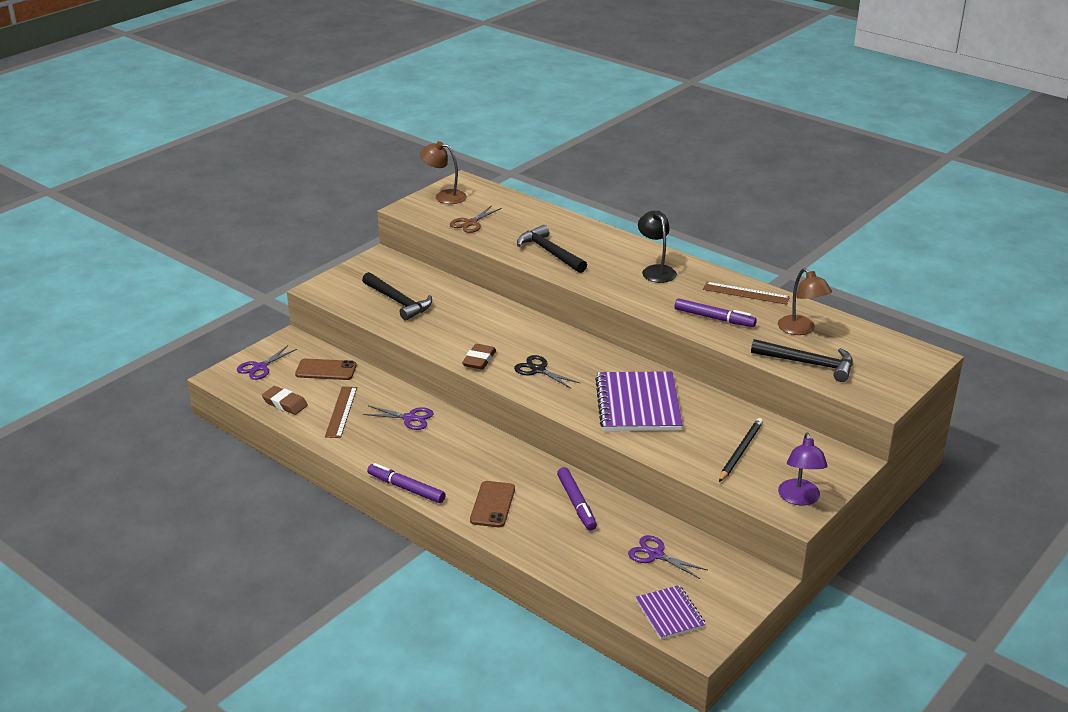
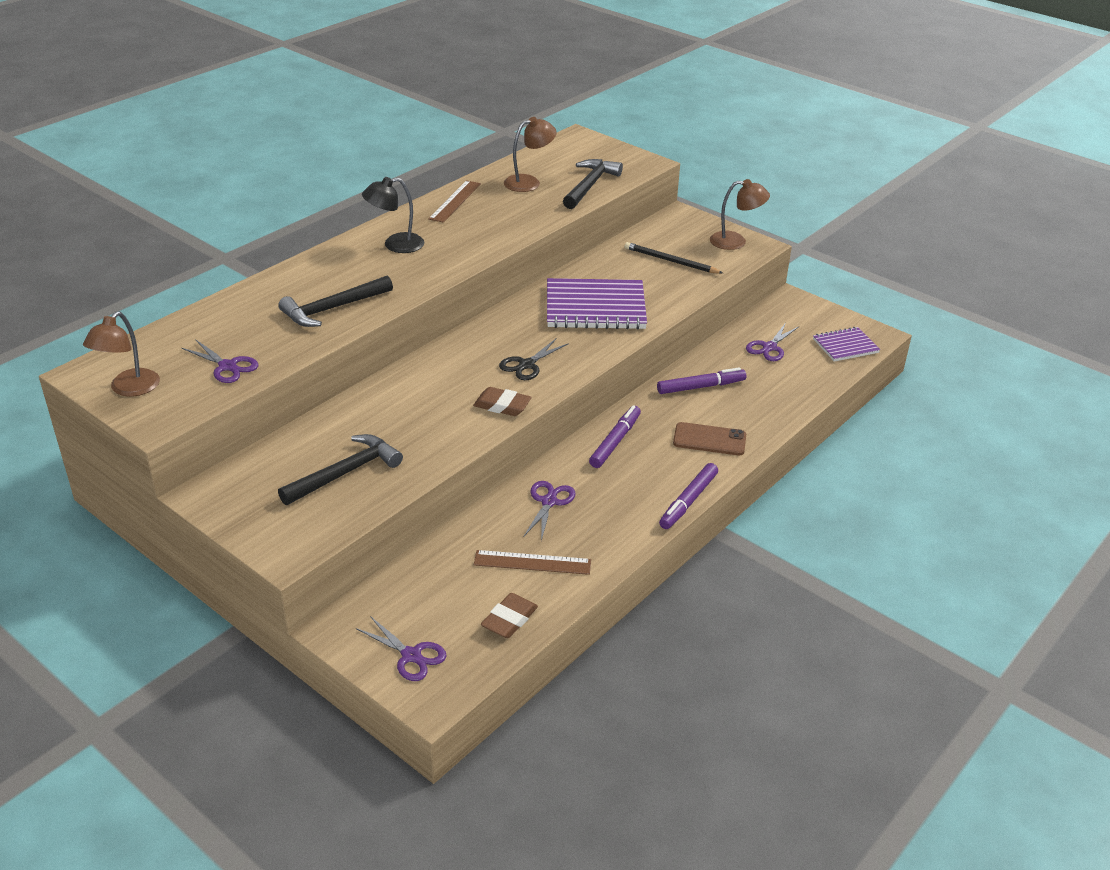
camera: 90 degrees left, 5 degrees up
(326, 370) = (428, 583): brown phone -> none
(470, 223) = (227, 366): brown scissors -> purple scissors
(714, 318) = (503, 221): purple marker -> purple marker (615, 442)
(799, 498) = (736, 241): purple lamp -> brown lamp

